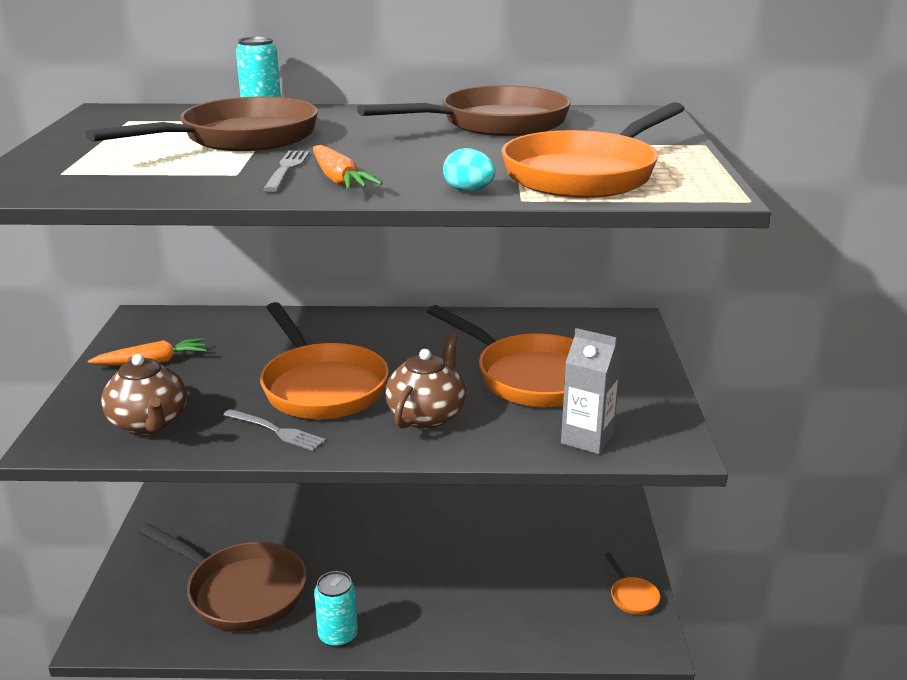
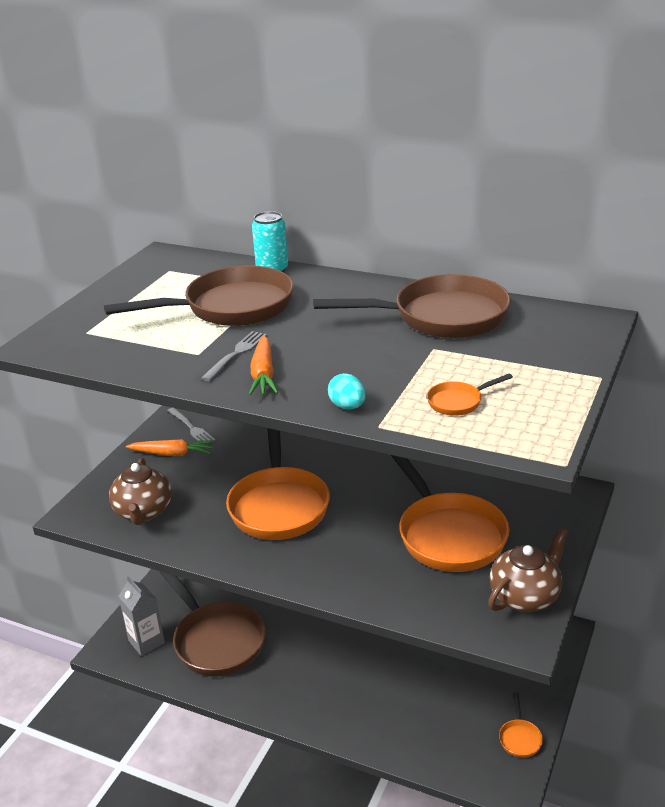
camera: 25 degrees right, 5 degrees up
(277, 431) = (225, 541): grey fork -> grey fork (191, 428)
(338, 635) = (269, 699): turquoise can -> none
(427, 415) = (342, 553): brown teapot -> brown teapot (525, 596)
(586, 174) = (458, 402): orange pan -> orange pan, size x0.41
(587, 439) = (454, 609): grey carton -> grey carton (146, 642)

